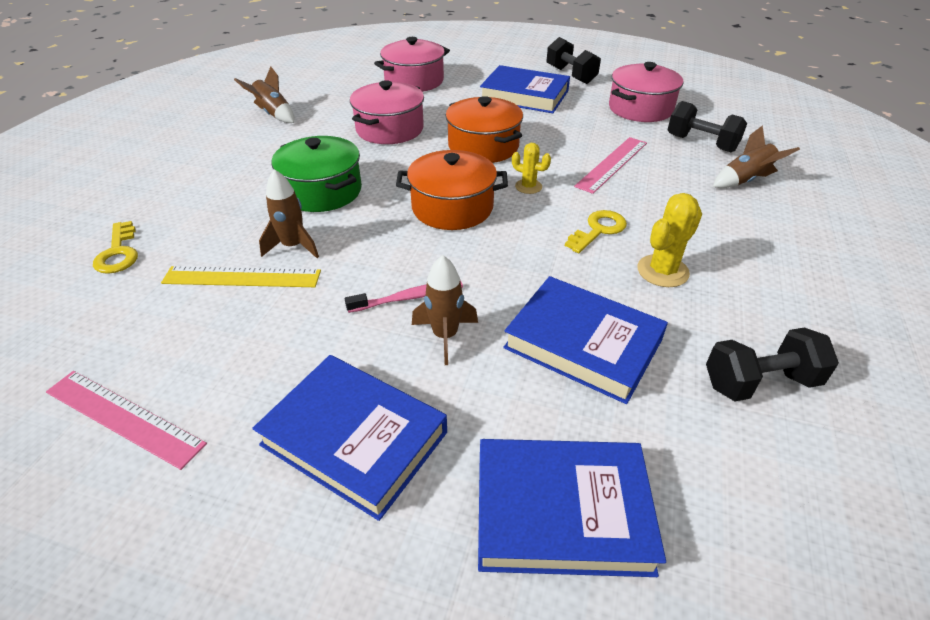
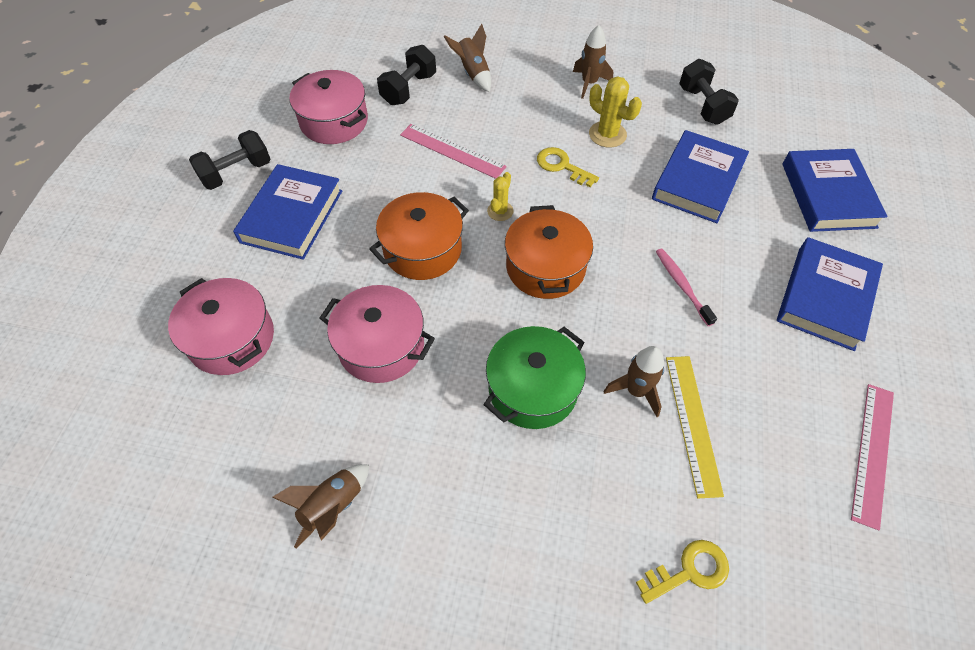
camera: 95 degrees left, 15 degrees up
(445, 336) = (716, 257): brown rocket -> brown rocket (589, 83)

